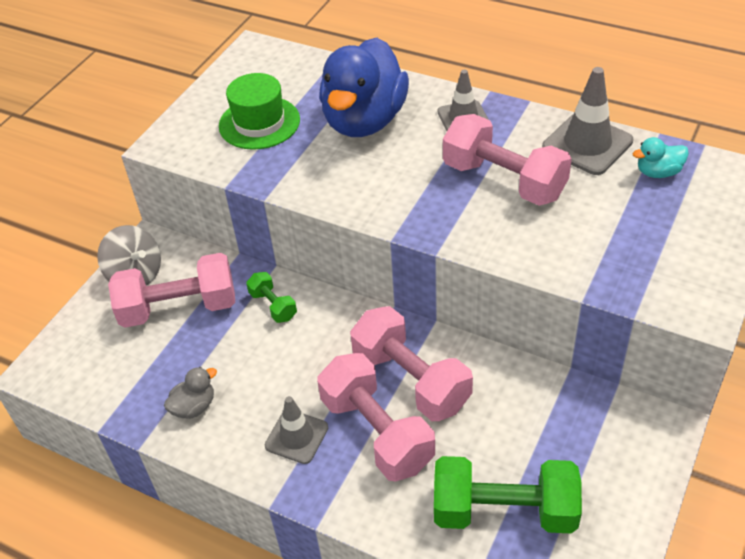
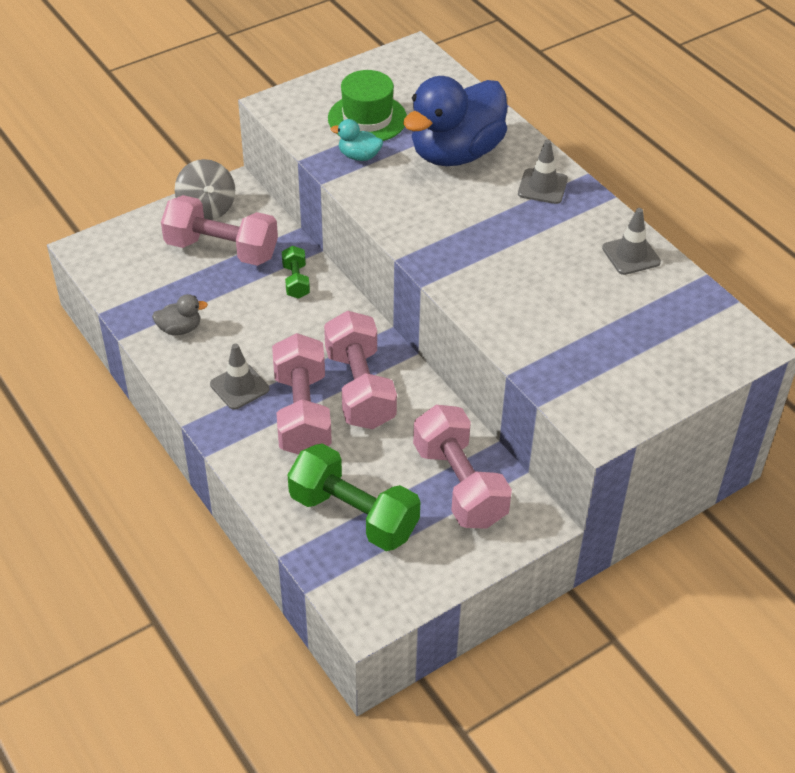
camera: 25 degrees right, 0 degrees up
(504, 180) = (530, 253): pink dumbbell -> pink dumbbell (459, 484)
(587, 144) = (631, 255): grey traffic cone -> grey traffic cone, size x0.65
(658, 172) = (671, 305): turquoise duck -> turquoise duck (359, 156)

